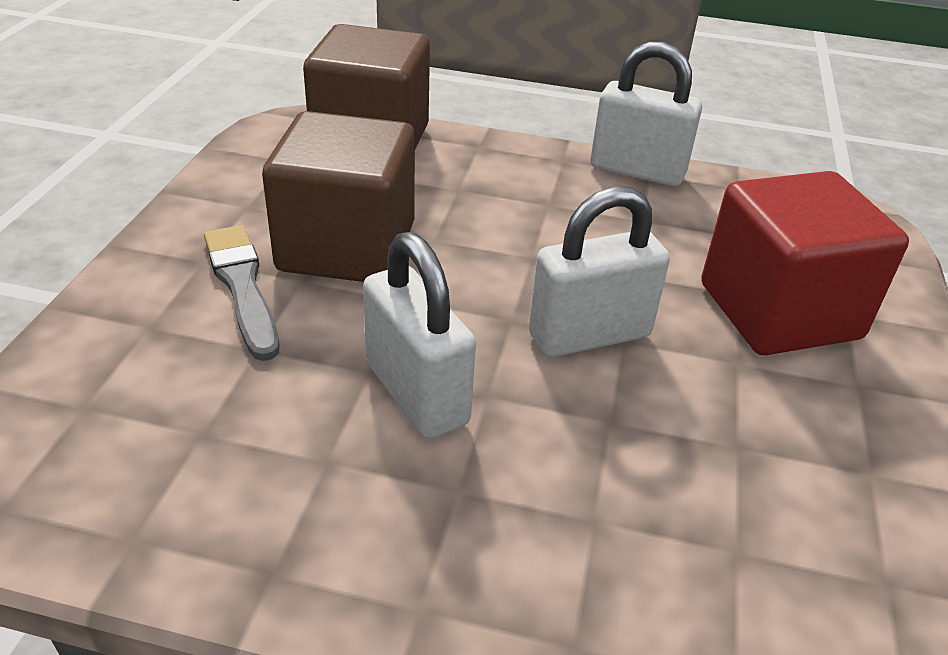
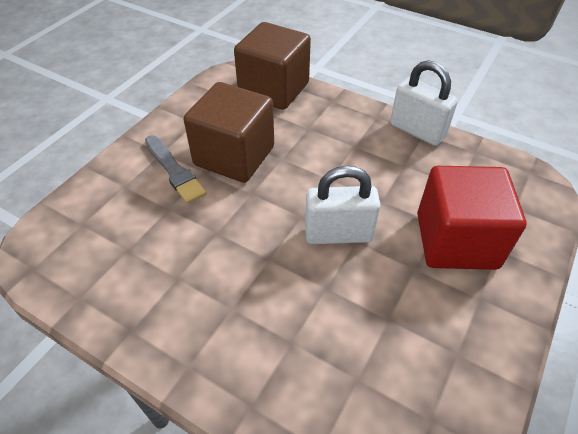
camera: 20 degrees right, 10 degrees up
(242, 286) = (174, 171): grey brush -> grey brush turned 150 degrees clockwise
(417, 393) = (234, 250): white padlock -> none

